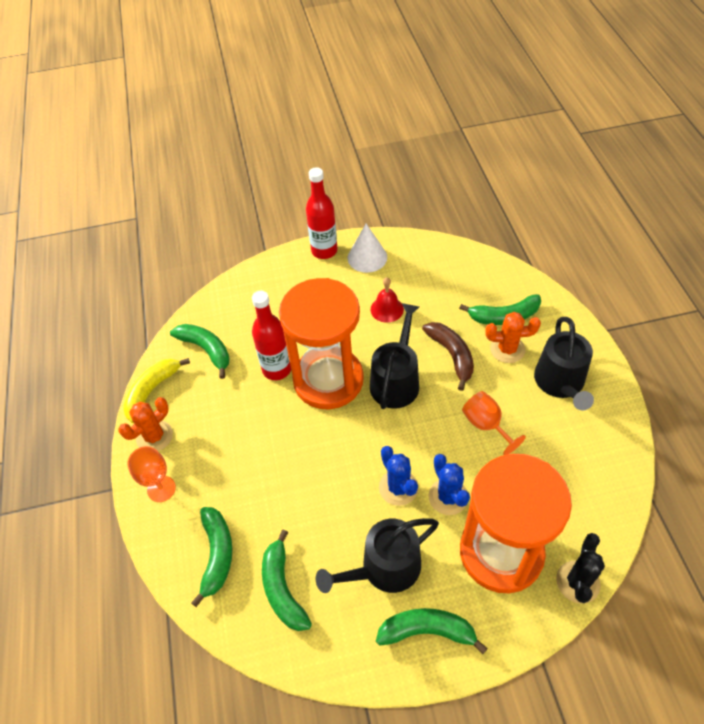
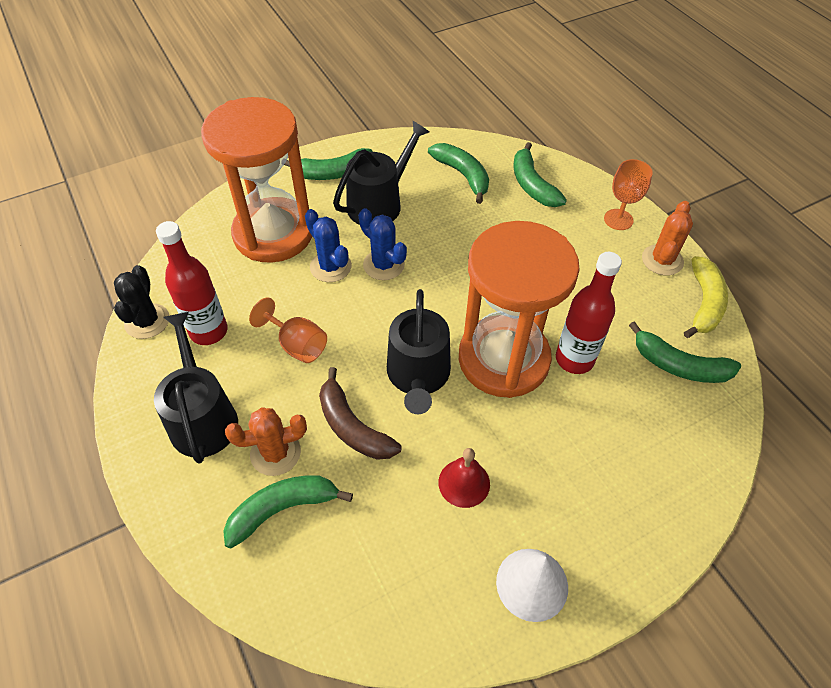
camera: 160 degrees right, 0 degrees up
(324, 251) = (611, 582): red bottle -> red bottle (209, 331)
(577, 582) = (202, 226): black cactus -> black cactus (147, 321)

